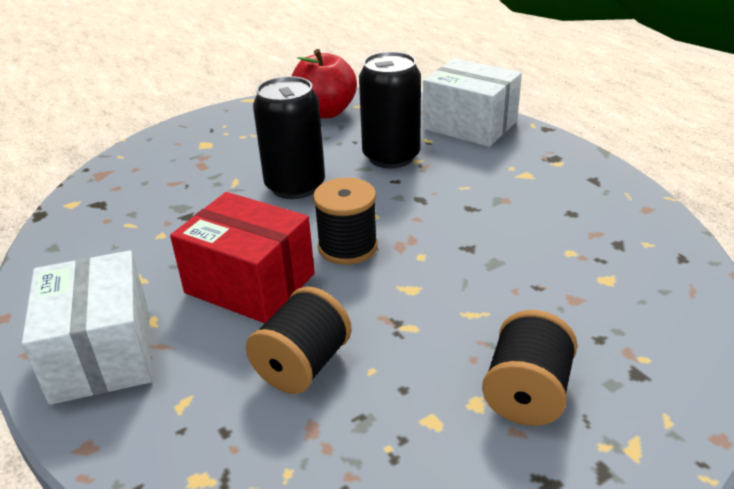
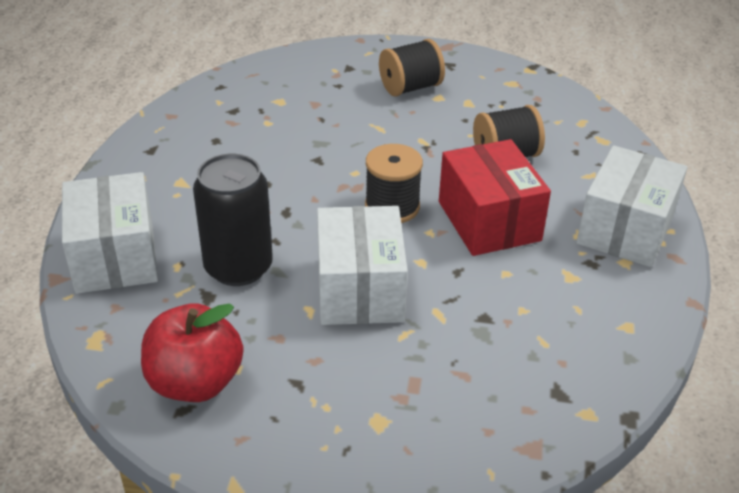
camera: 140 degrees left, 5 degrees up
(295, 186) = (359, 289): black can -> white box

